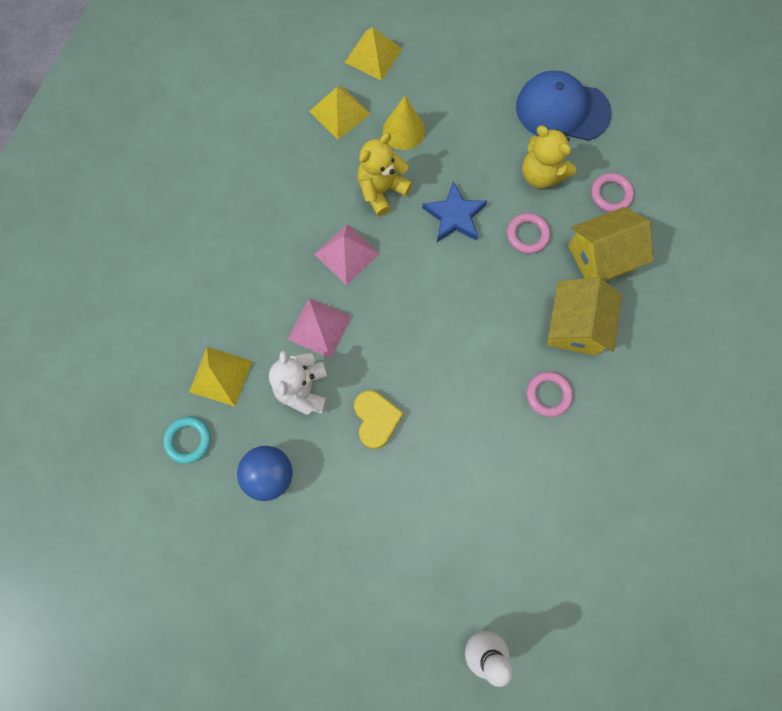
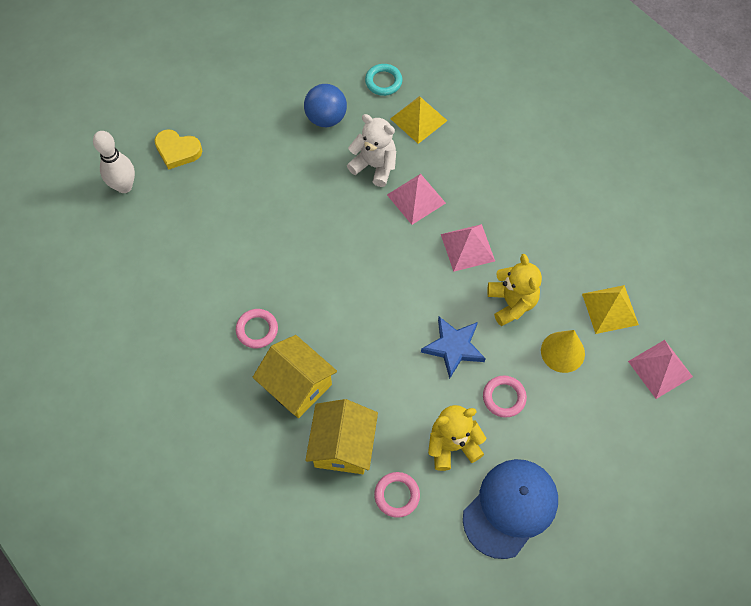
camera: 120 degrees right, 10 degrees down
(373, 55) = (660, 369): yellow pyramid -> pink pyramid
(376, 419) = (320, 201): yellow heart -> yellow heart (177, 151)
(527, 235) = (401, 397): pink ring -> pink ring (504, 397)

